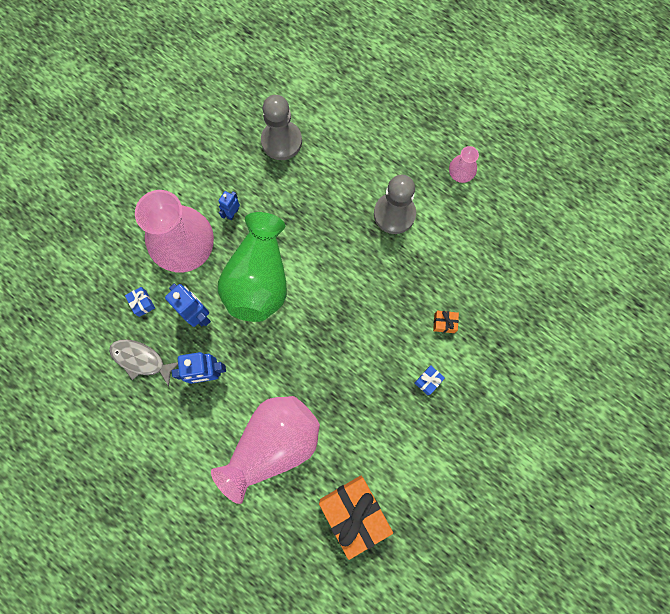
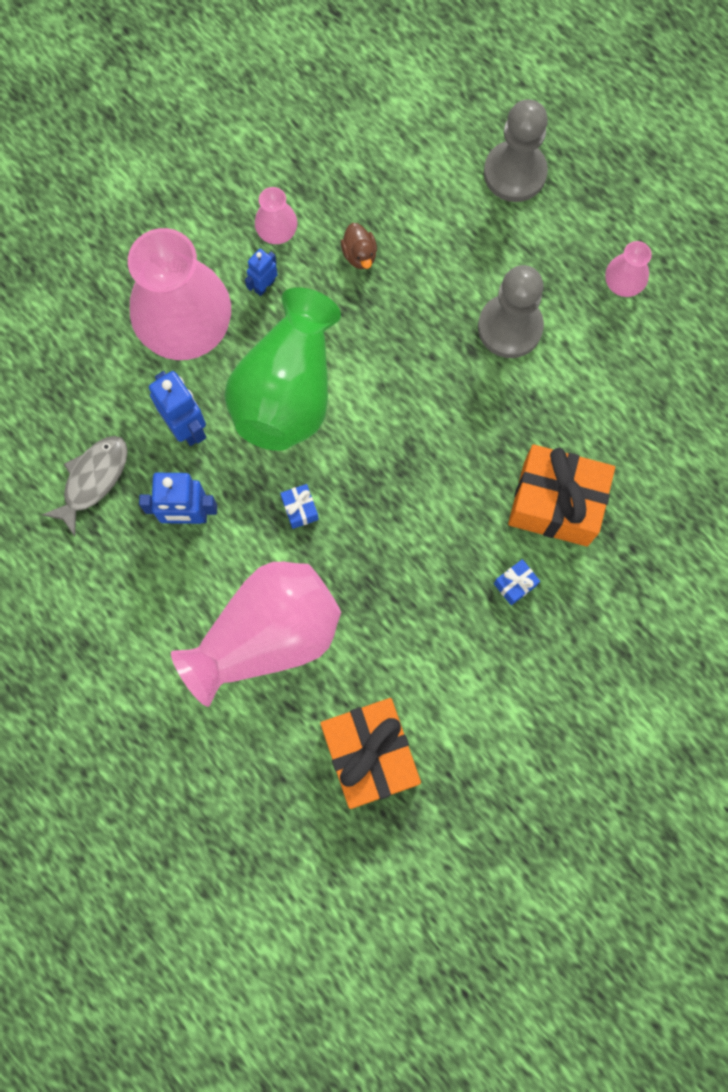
camera: 10 degrees right, 0 degrees up
(141, 360) = (93, 480): grey fish -> grey fish turned 90 degrees clockwise
(142, 303) = (107, 397): blue gift -> blue gift (300, 509)
(235, 176) = (277, 230): none -> pink vase
(281, 141) = (357, 189): grey pawn -> grey pawn (515, 173)
(290, 183) = (359, 255): none -> brown duck
(444, 323) = (555, 503): orange gift -> orange gift, size x2.49

